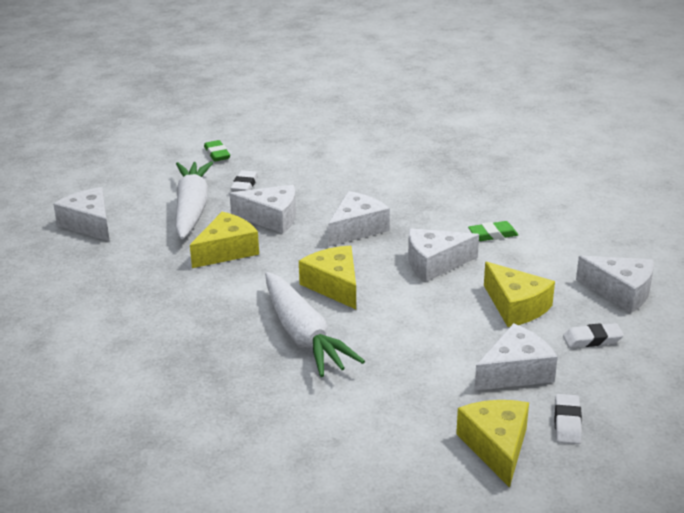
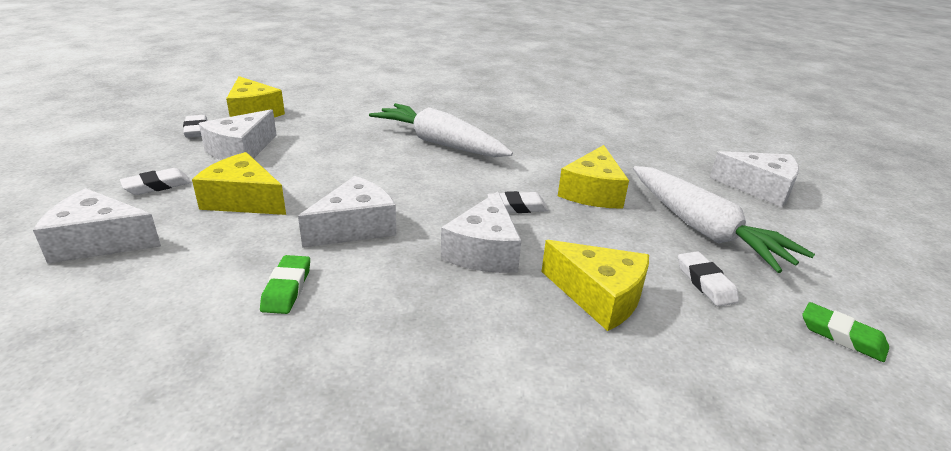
camera: 150 degrees right, 0 degrees up
(271, 218) = (600, 240): white cheese -> none
(301, 252) = (517, 207): none -> white eraser
(334, 286) = (449, 182): yellow cheese -> yellow cheese (599, 296)
(492, 235) = (287, 288): green eraser -> green eraser turned 45 degrees counterclockwise

